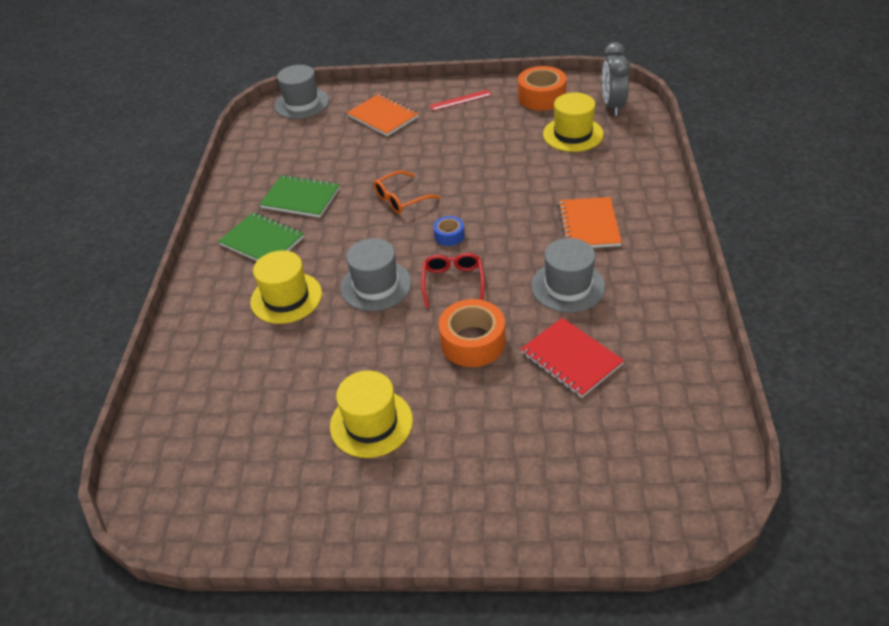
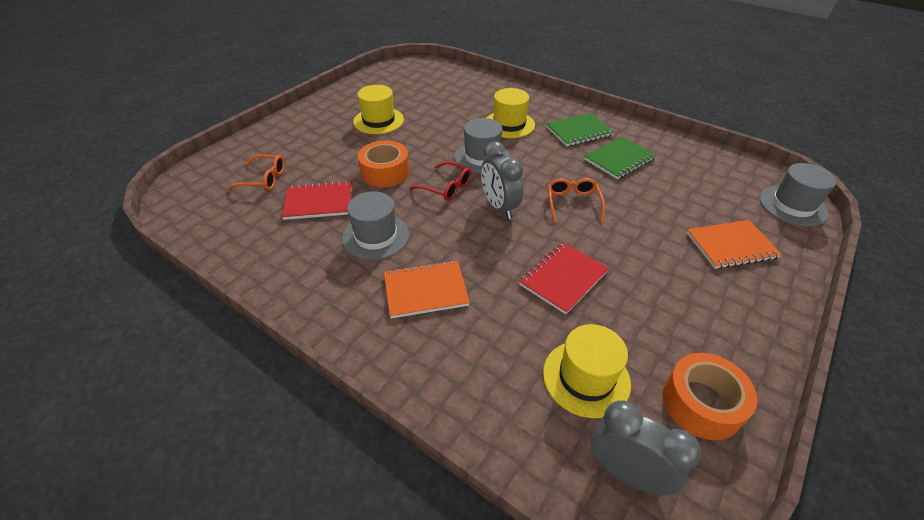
camera: 120 degrees right, 0 degrees up
(449, 236) = (499, 207): blue tape -> grey clock
(460, 100) = (737, 319): red ruler -> none
(500, 171) = (563, 278): none -> red notebook
(588, 225) = (425, 290): orange notebook -> orange notebook turned 45 degrees counterclockwise
(589, 439) = (264, 179): none -> orange glasses

